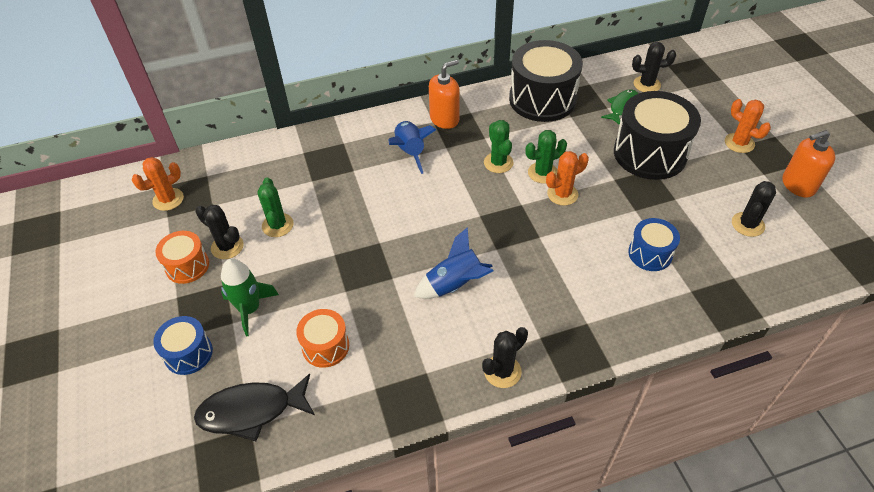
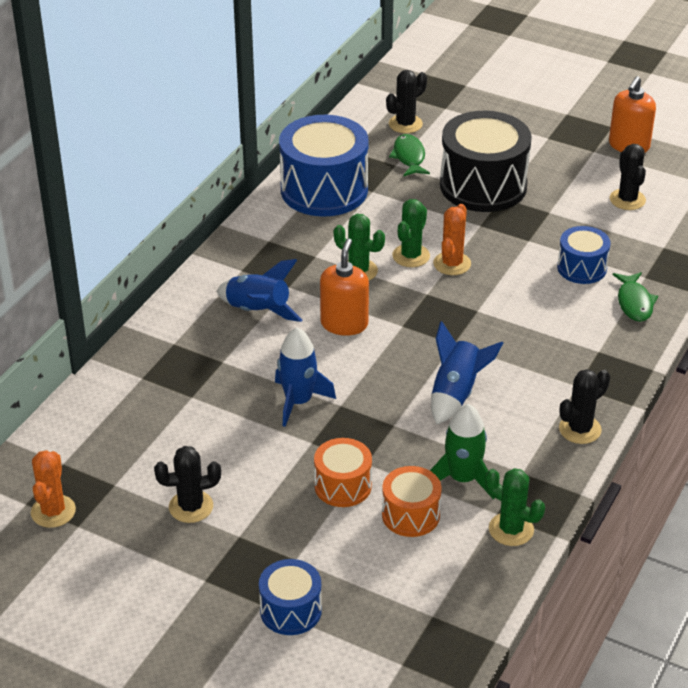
camera: 45 degrees left, 10 degrees down
(187, 266) = (173, 549): orange drum -> orange drum (343, 486)
(250, 309) = (296, 538): green rocket -> green rocket (463, 479)
(251, 411) = (416, 605): black fish -> none
(277, 225) = (216, 456): green cactus -> green cactus (511, 529)
(360, 223) = (298, 402): none -> blue rocket
(444, 119) = (250, 261): orange soap dispenser -> orange soap dispenser (344, 324)
(502, 371) = (580, 429): black cactus -> black cactus turned 45 degrees clockwise
(542, 99) = (324, 190): black drum -> blue drum
(659, 305) = (634, 303): none -> green fish
(739, 143) = (545, 135): orange cactus -> none

